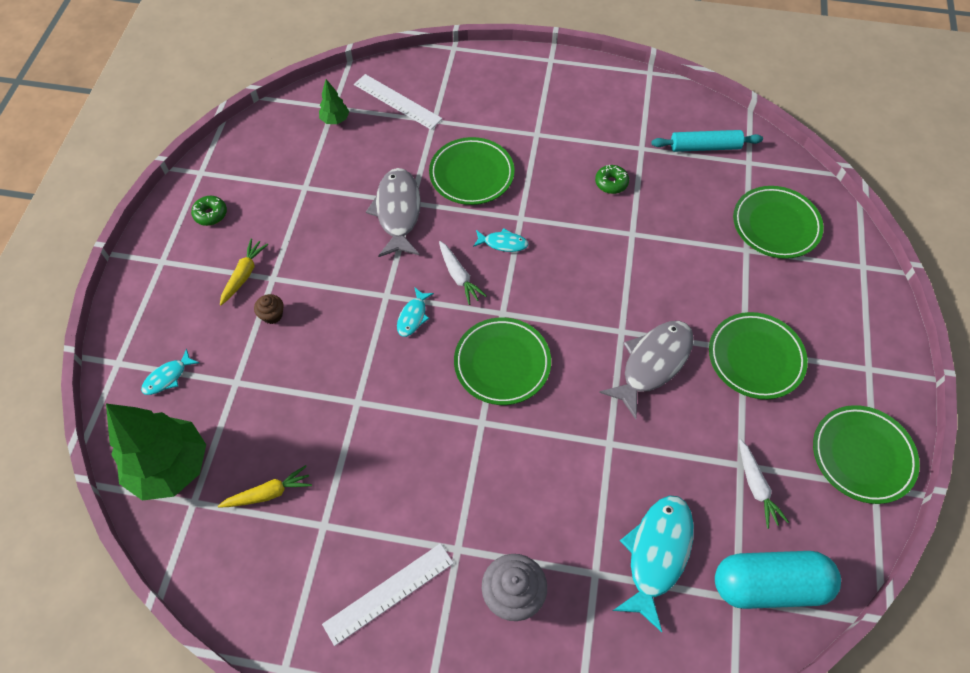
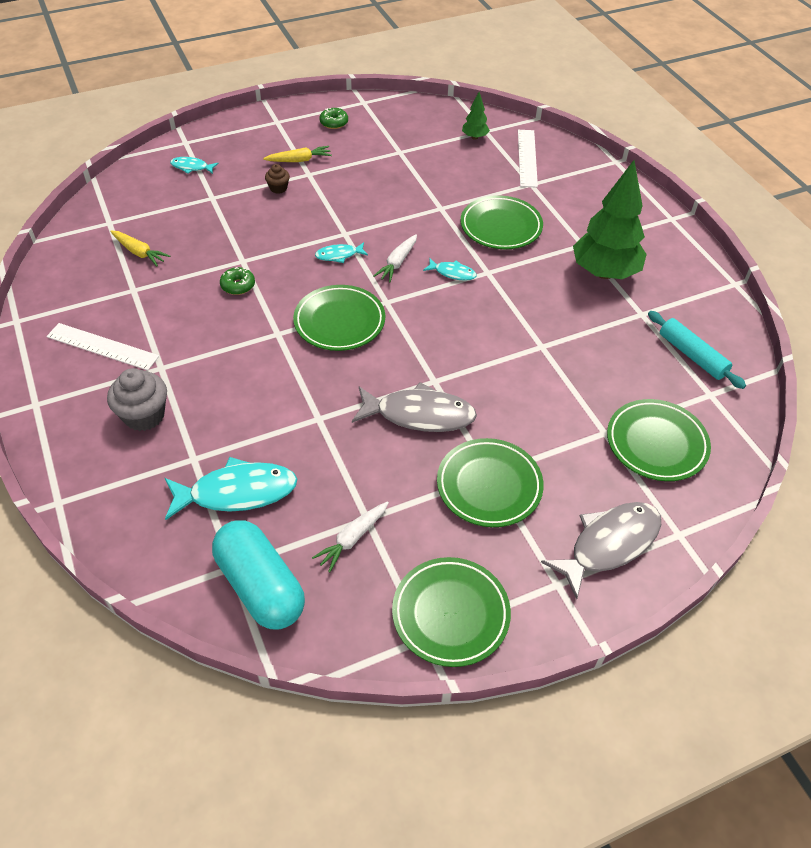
camera: 55 degrees right, 10 degrees down
(171, 467) = (127, 201): green tree -> green tree (604, 273)
(398, 212) = (424, 205): grey fish -> grey fish (609, 545)
(503, 243) = (452, 273): turquoise fish -> turquoise fish turned 45 degrees counterclockwise
(611, 183) = (581, 310): green donut -> green donut (238, 285)

